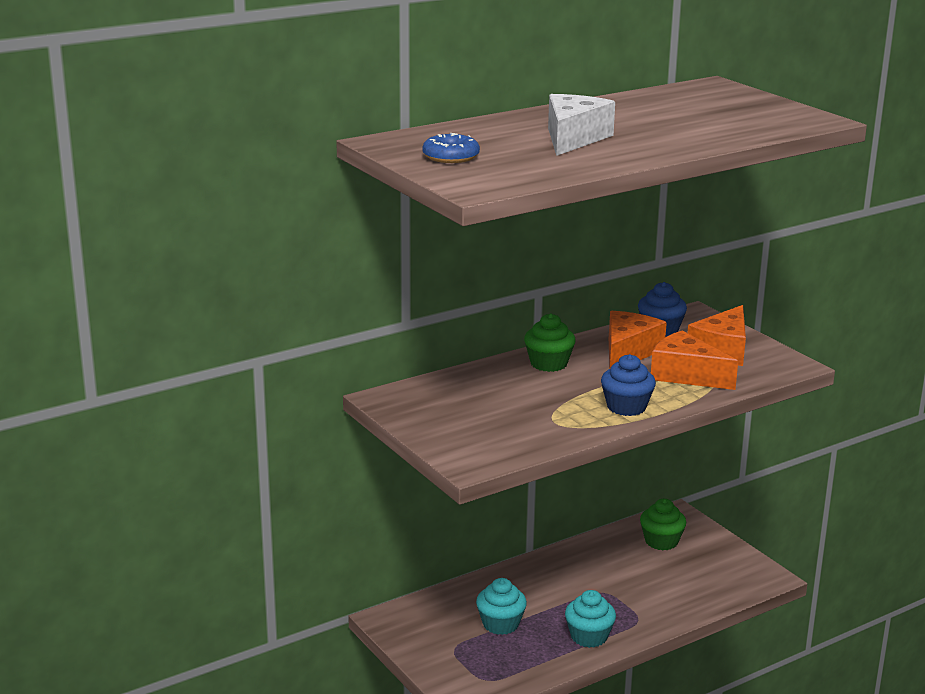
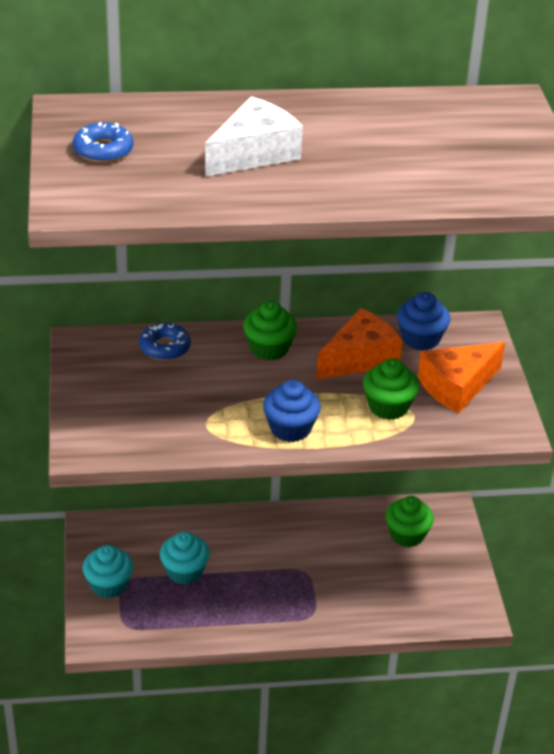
camera: 25 degrees right, 15 degrees up
(461, 384) = (165, 347): none -> blue donut
(589, 636) = (251, 615): turquoise cupcake -> turquoise cupcake (108, 585)
(685, 375) = (388, 406): orange cheese -> green cupcake

